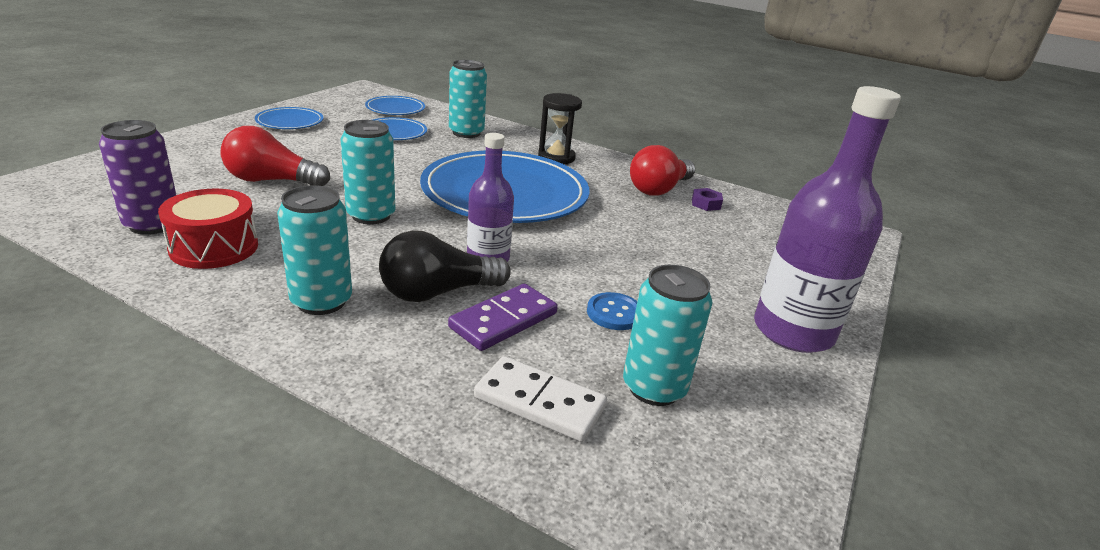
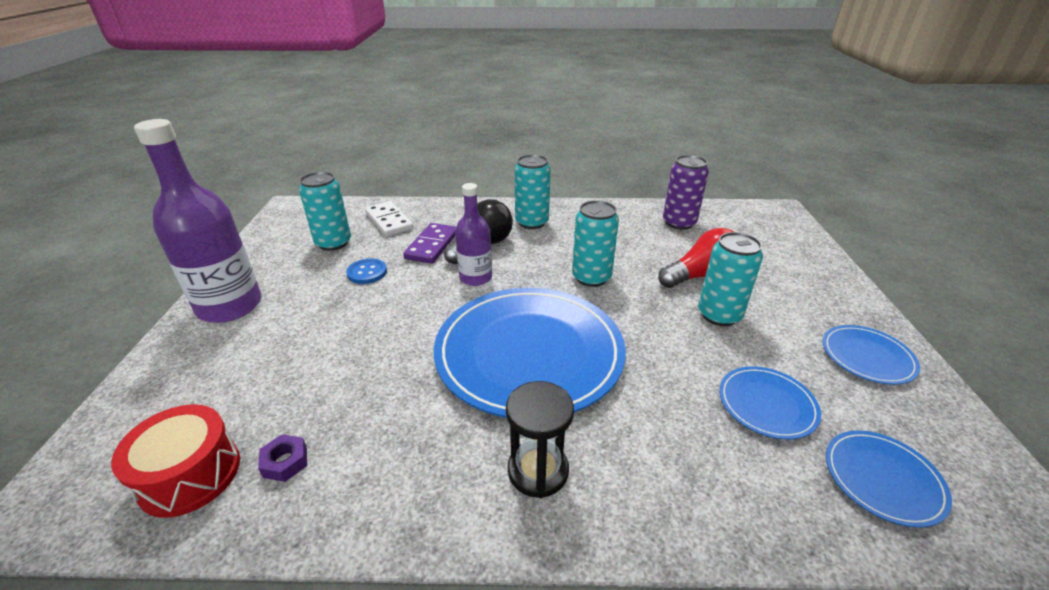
camera: 155 degrees right, 5 degrees up
(214, 247) = (626, 225): red drum -> red drum (190, 474)
(466, 133) = (708, 465): turquoise can -> turquoise can (719, 315)
(539, 402) = (389, 221): white domino -> white domino turned 60 degrees clockwise
(659, 189) = (358, 465): red light bulb -> none

